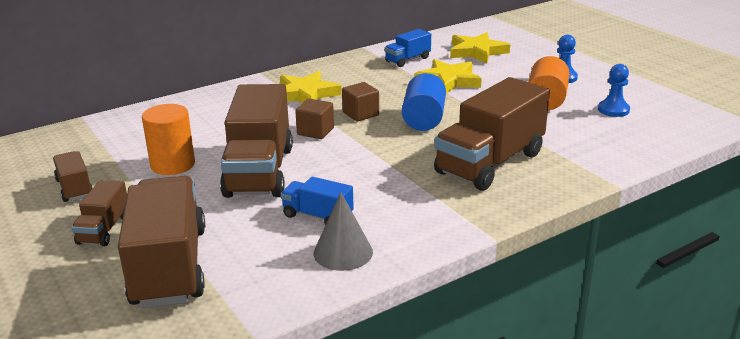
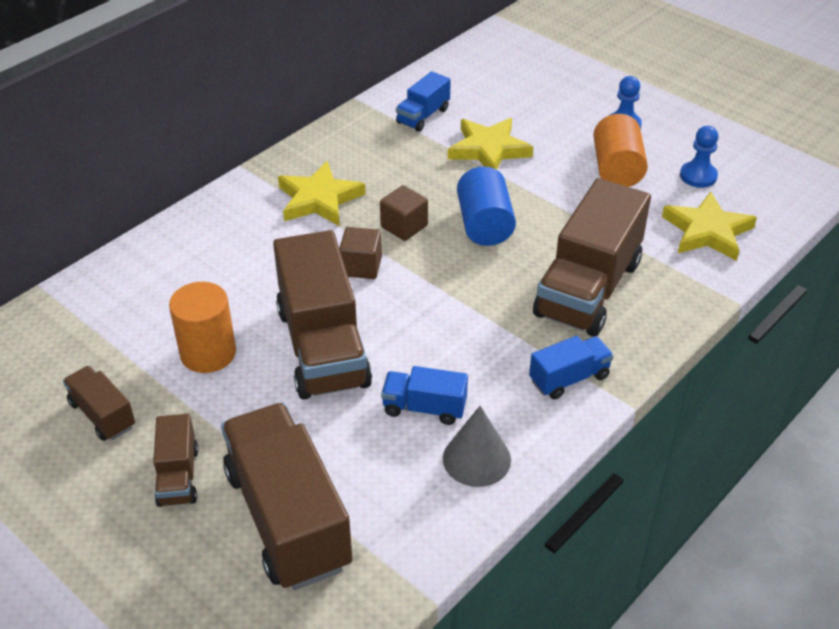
camera: 15 degrees left, 15 degrees up
(447, 214) = (569, 378): none -> blue truck
(477, 52) = (504, 89): yellow star -> yellow star (707, 231)

